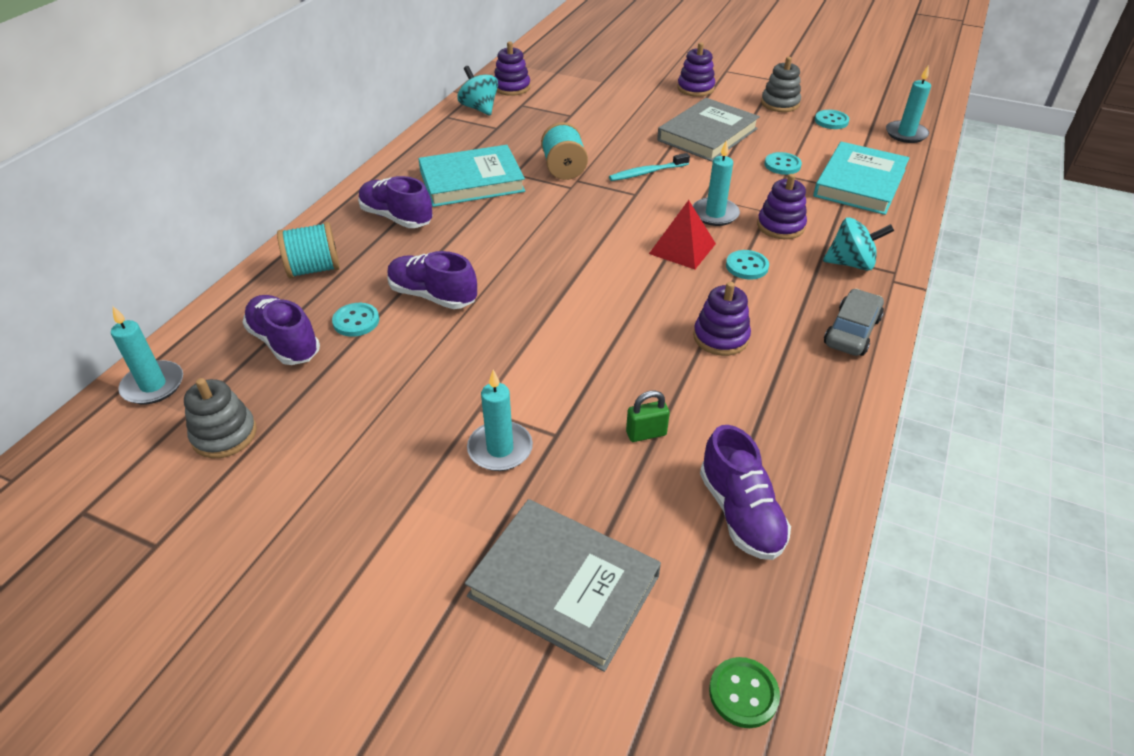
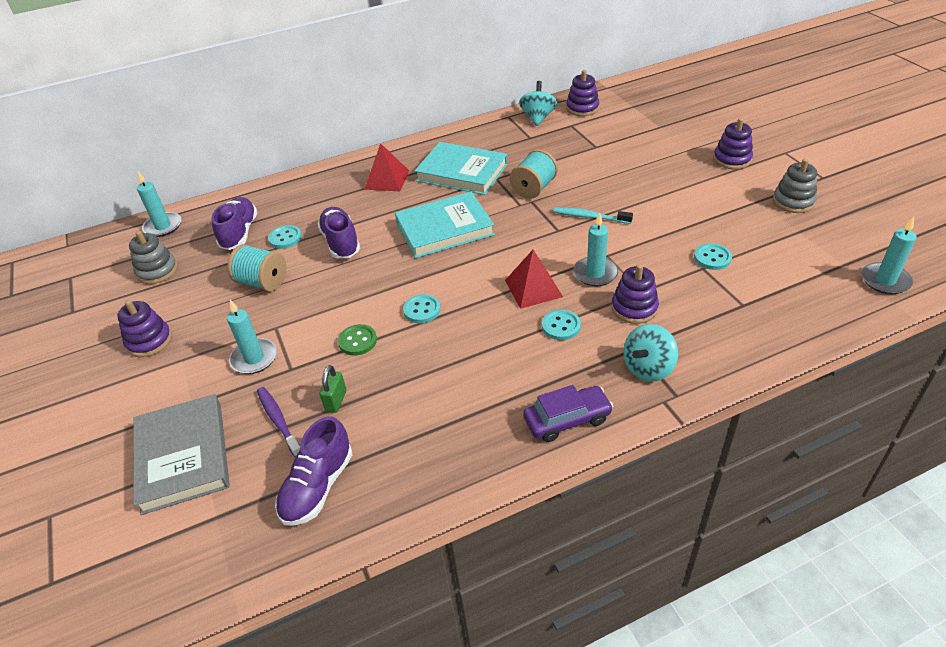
camera: 45 degrees right, 0 degrees up
(314, 269) = (305, 194): turquoise spool -> turquoise spool (262, 282)
(396, 217) = (387, 179): purple shoe -> red pyramid
(616, 486) = (278, 421): none -> purple toothbrush
(646, 433) = (336, 401): green padlock -> green padlock turned 75 degrees clockwise
(707, 134) = (684, 204): grey book -> none
(721, 337) = (468, 367): purple stacking toy -> purple stacking toy (149, 341)
(743, 693) = (179, 584): green button -> green button (357, 341)
(831, 121) = (821, 237): turquoise button -> turquoise button (422, 310)
(851, 263) = (648, 368): turquoise spinning top -> turquoise spinning top turned 90 degrees clockwise
(851, 331) = (567, 419): grey car -> purple car
(859, 183) = (762, 305): turquoise book -> turquoise book (444, 229)

